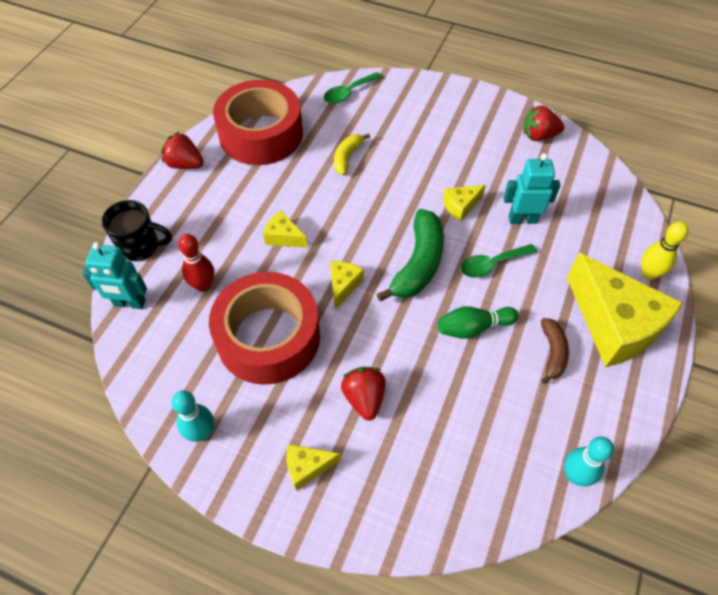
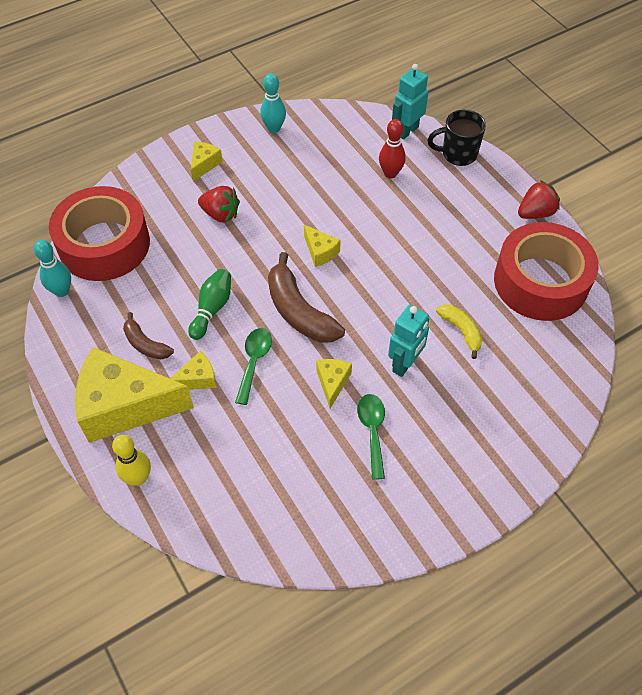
camera: 125 degrees right, 0 degrees up
(141, 246) = (458, 154): black mug -> black mug turned 45 degrees clockwise
(268, 337) = (314, 188): red tape -> red tape (104, 244)
(283, 237) = (399, 239): yellow cheese -> yellow cheese (197, 379)
(348, 93) = (559, 386): green spoon -> green spoon (372, 431)
(418, 263) = (299, 311): green banana -> brown banana
(522, 219) = (278, 422): turquoise robot -> turquoise robot (405, 364)
(538, 136) = (368, 525): red strawberry -> none

